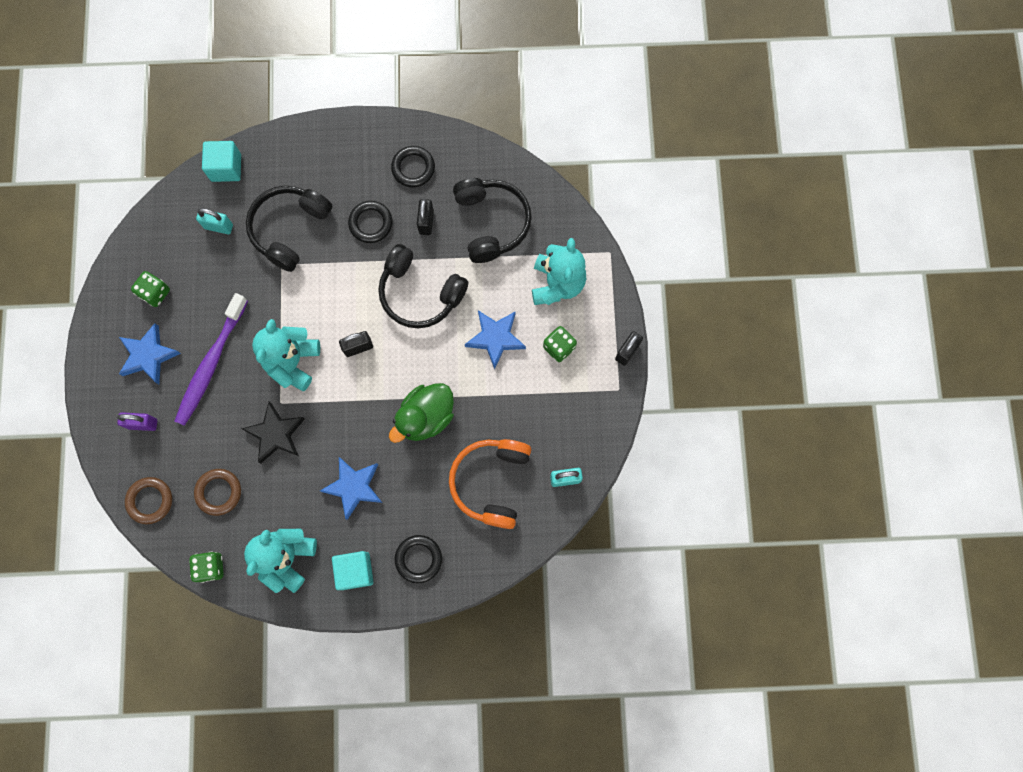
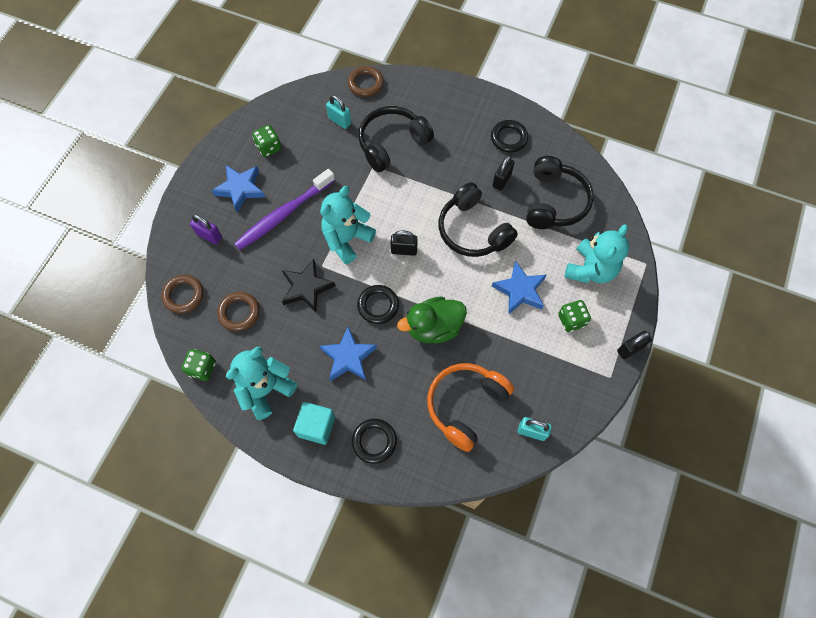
camera: 25 degrees right, 10 degrees down
(226, 168) = (365, 83): turquoise cube -> brown ring
(371, 223) = (457, 164): black ring -> black ring (378, 305)

